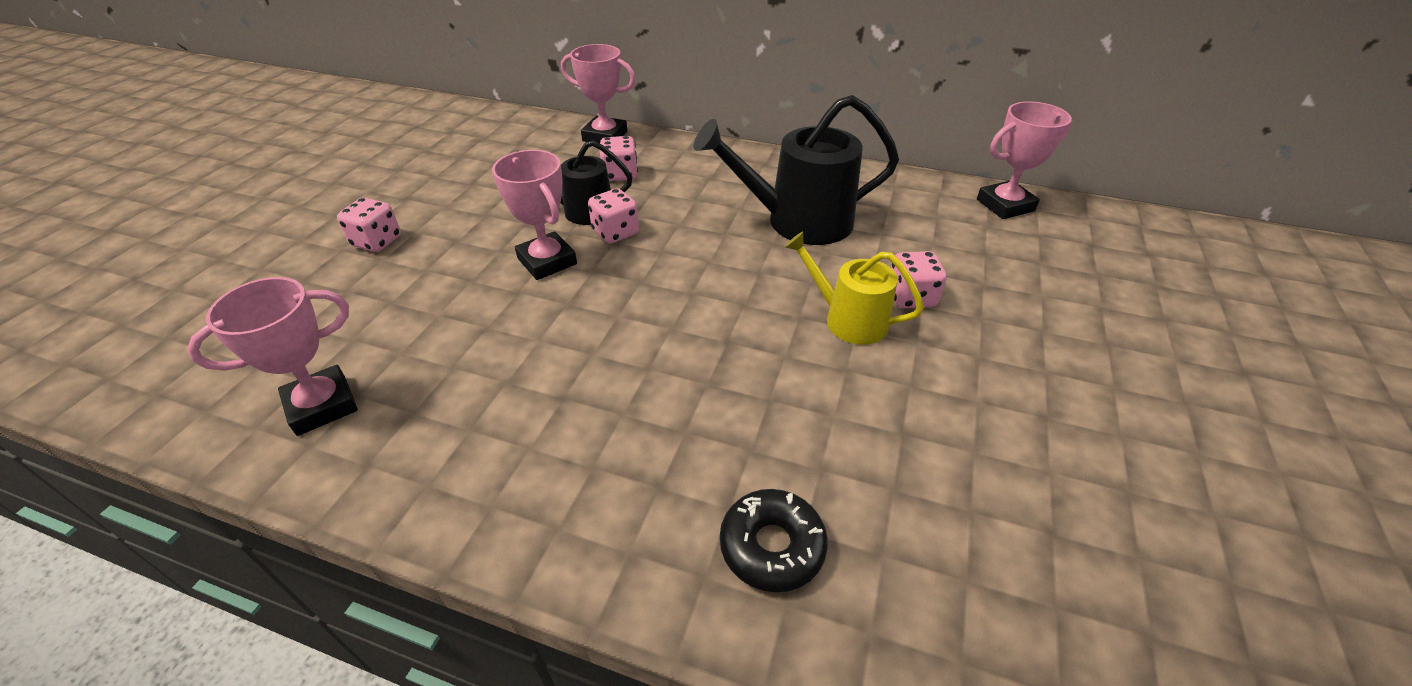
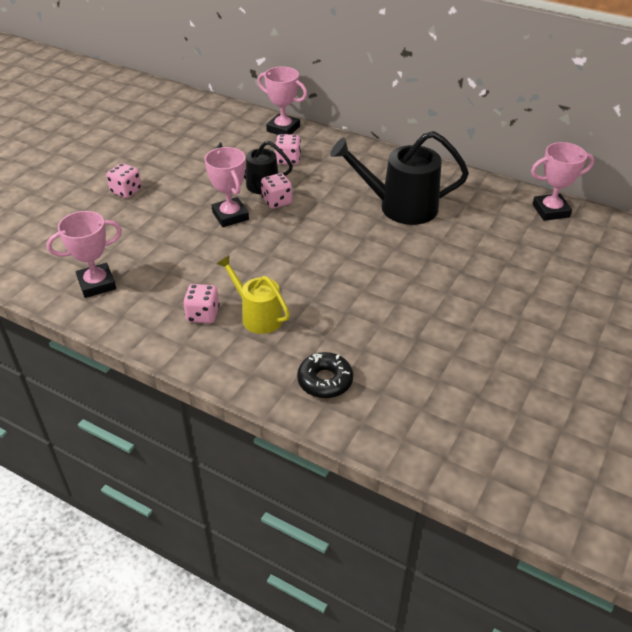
camera: 10 degrees right, 0 degrees up
(848, 319) = (409, 273): yellow watering can -> yellow watering can (258, 316)
(910, 297) = (455, 265): pink dice -> pink dice (203, 315)

